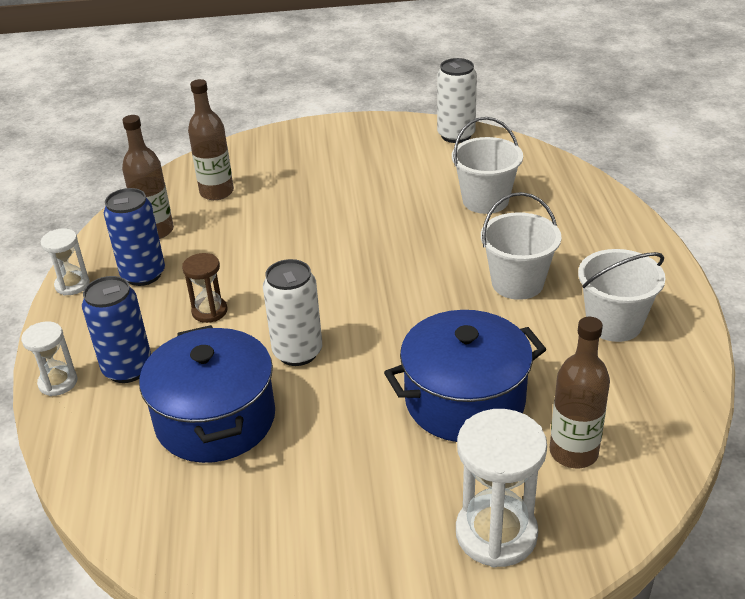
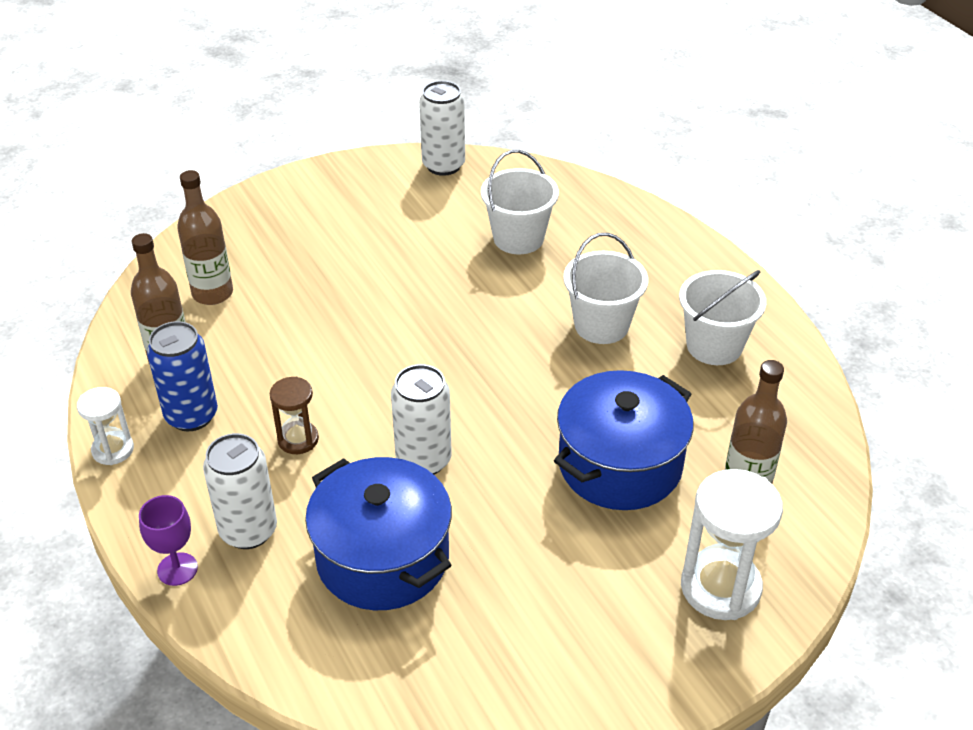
camera: 25 degrees left, 5 degrees up
(58, 382) = (177, 569): white hourglass -> purple goblet
(128, 369) = (248, 530): blue can -> white can

